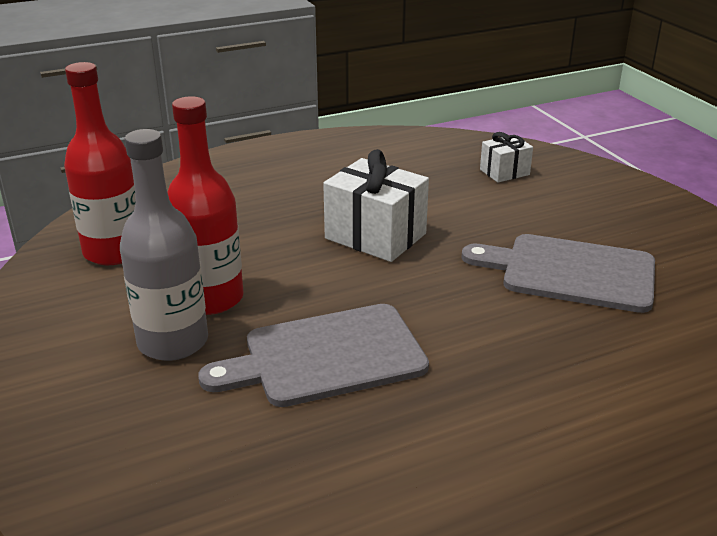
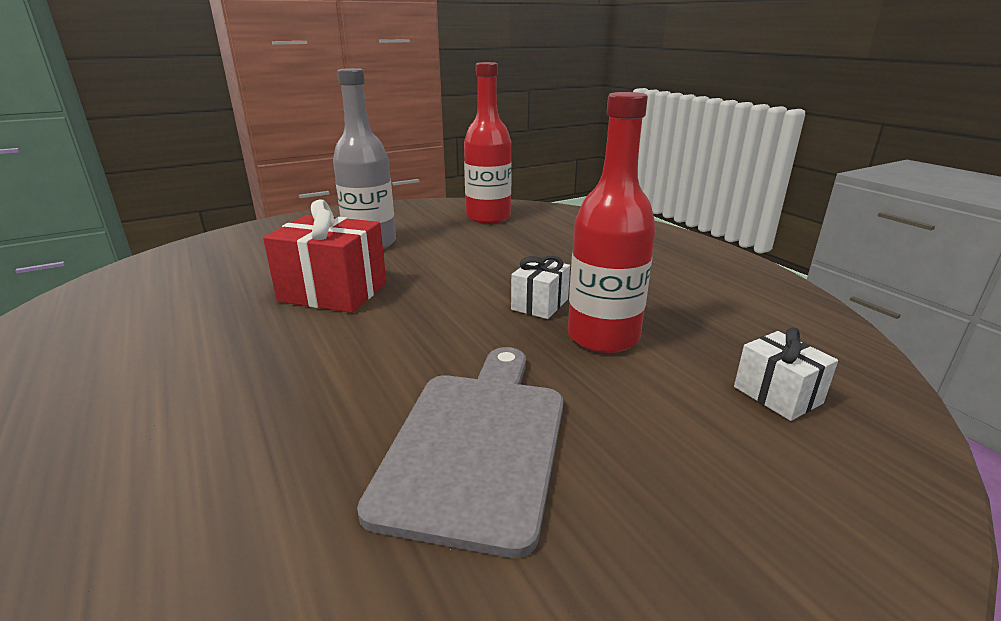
camera: 85 degrees right, 5 degrees down
(211, 298) = (424, 248): red bottle -> red bottle (603, 337)
(327, 357) = (333, 292): grey cutting board -> red gift
(375, 236) = (540, 304): white gift -> white gift, size x0.56

